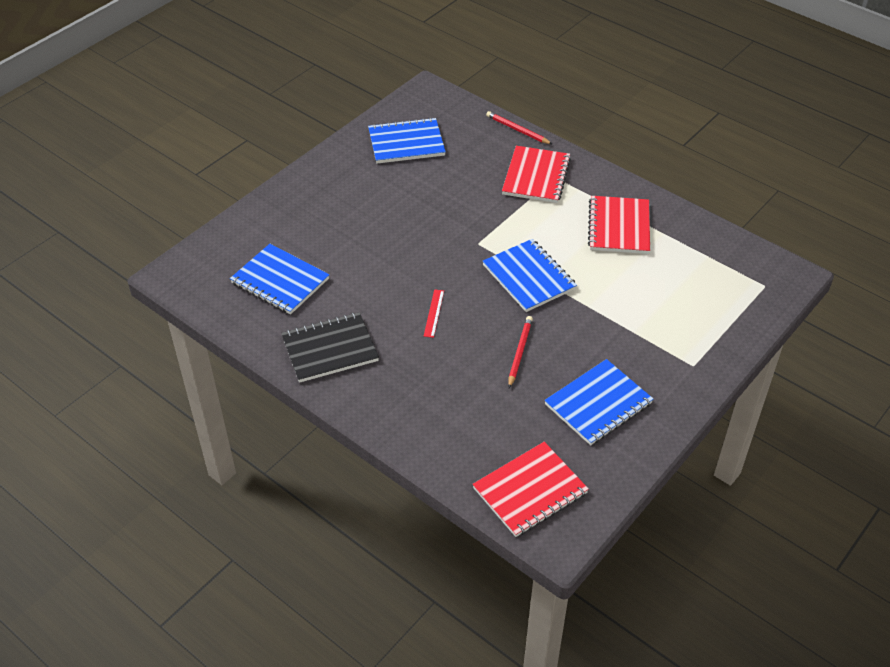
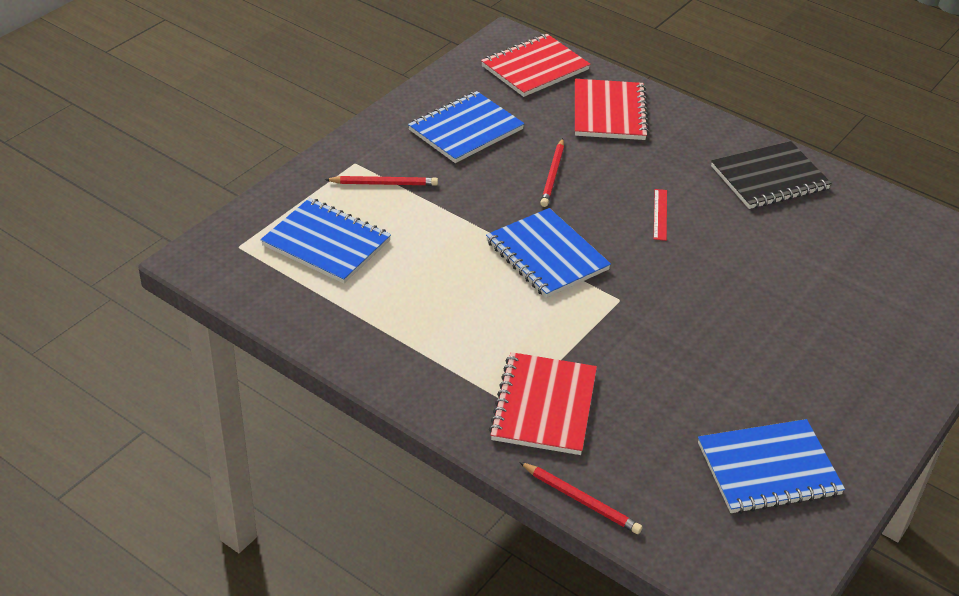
camera: 175 degrees right, 5 degrees down
(280, 281) = (864, 250): blue notebook -> blue notebook (326, 243)
(619, 227) = (421, 324): red notebook -> red notebook (609, 112)
(664, 343) = (384, 183): none -> red pencil

